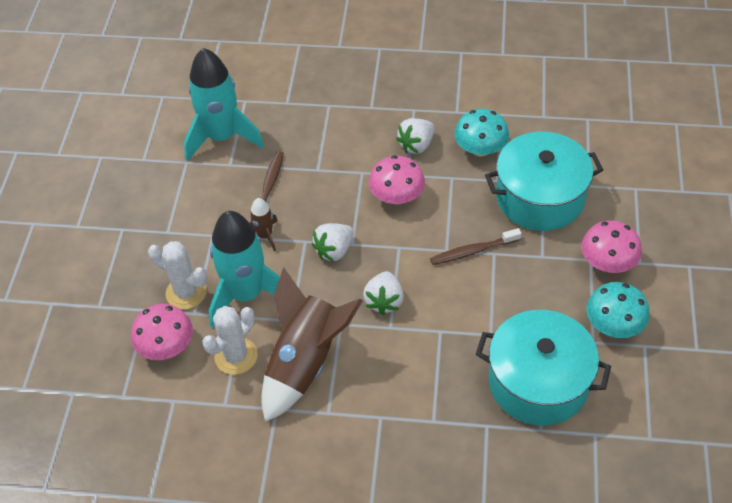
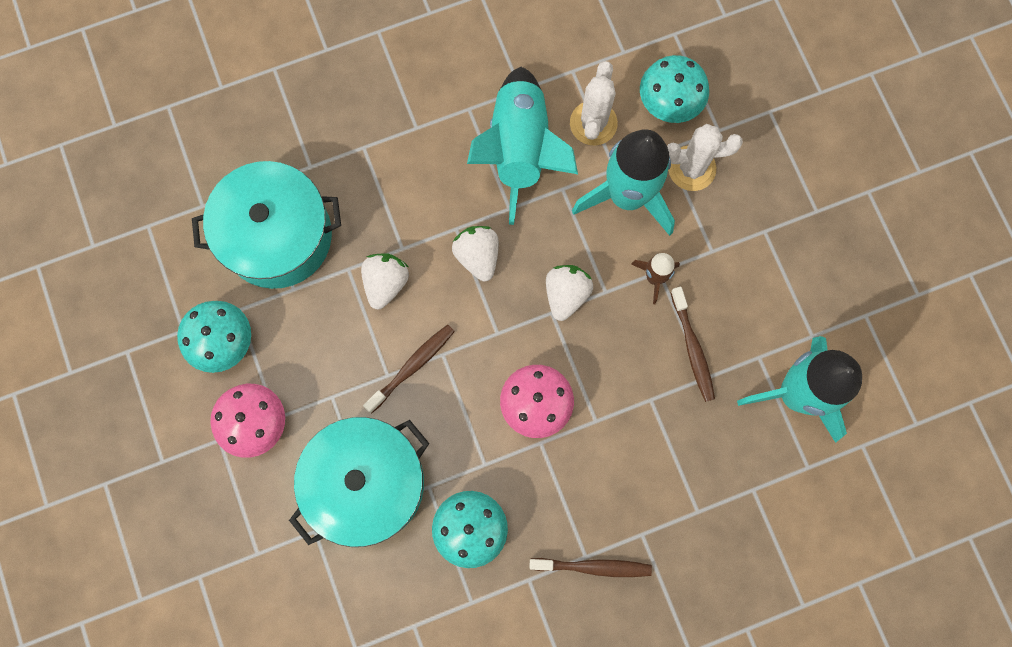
camera: 150 degrees right, 25 degrees up
(166, 346) = (670, 101): pink mushroom -> turquoise mushroom
(306, 362) = (520, 149): brown rocket -> turquoise rocket
(412, 103) = (593, 567): none -> brown toothbrush
(416, 145) = (552, 496): white strawberry -> white strawberry (386, 283)

